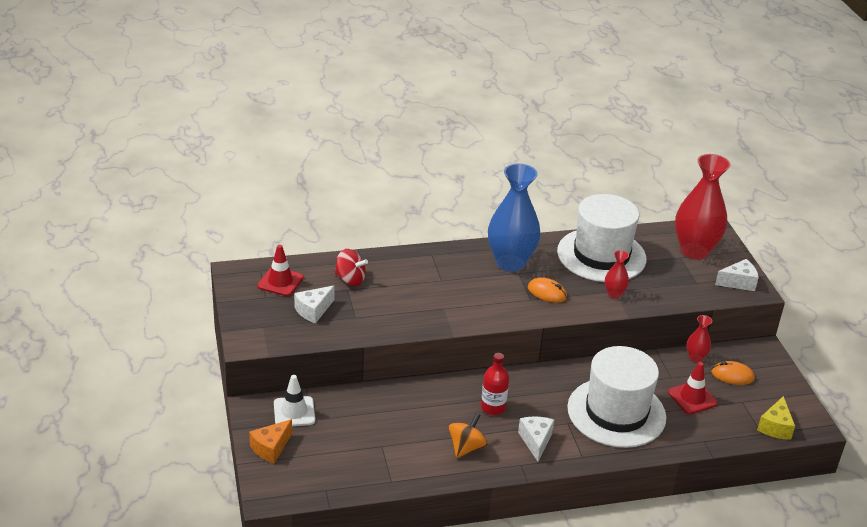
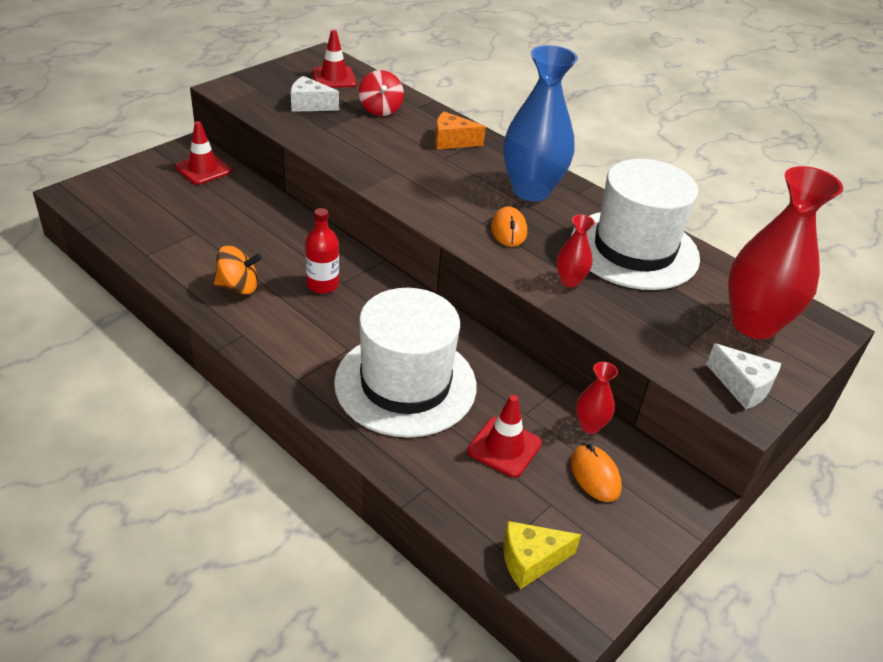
camera: 55 degrees right, 5 degrees up
(271, 448) = (141, 173): orange cheese -> orange cheese (452, 141)
(294, 412) = (203, 169): white traffic cone -> red traffic cone
(536, 441) = (293, 333): white cheese -> none

